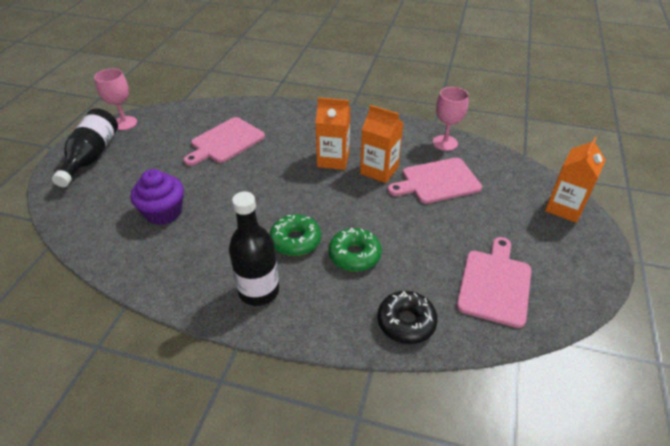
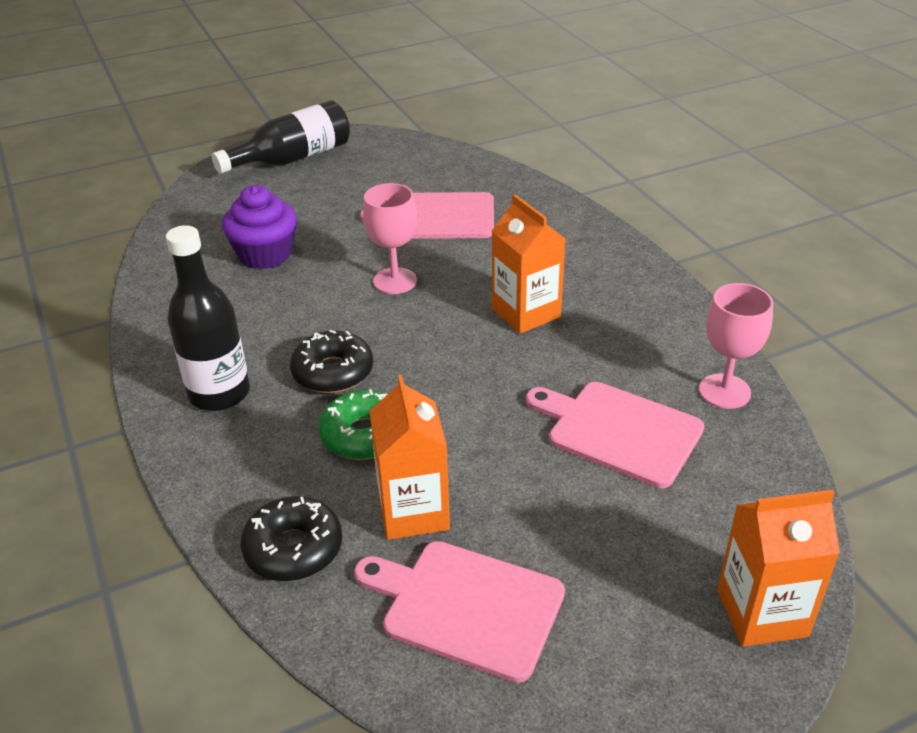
camera: 50 degrees right, 5 degrees down
(124, 123) = (372, 139): pink goblet -> pink goblet (395, 281)
(295, 241) = (333, 372): green donut -> black donut
(379, 170) = (562, 363): orange carton -> orange carton (413, 511)
(494, 284) = (466, 607): pink cutting board -> pink cutting board turned 135 degrees counterclockwise

